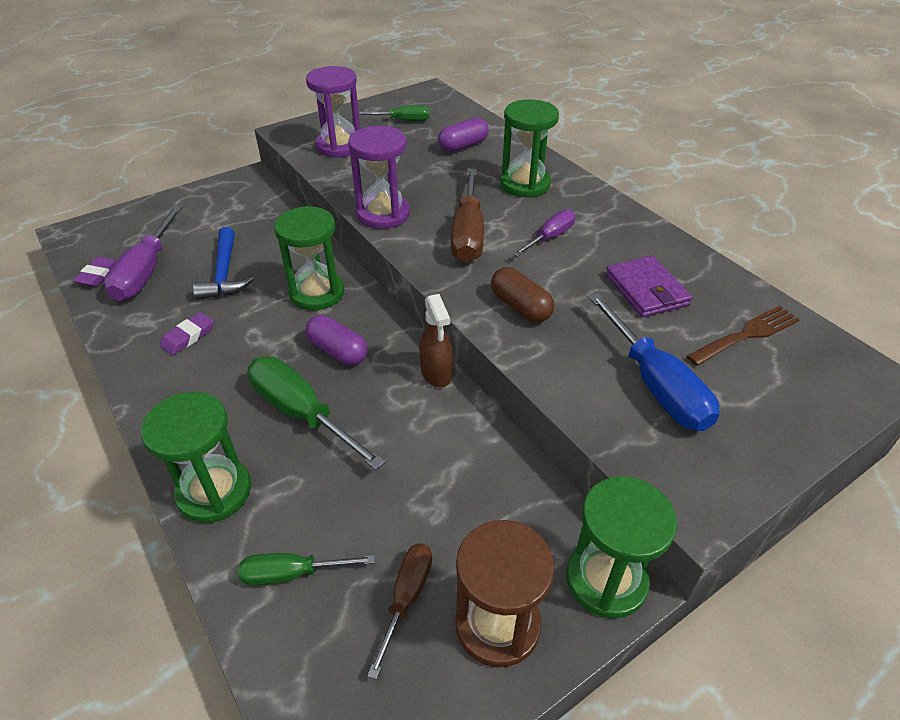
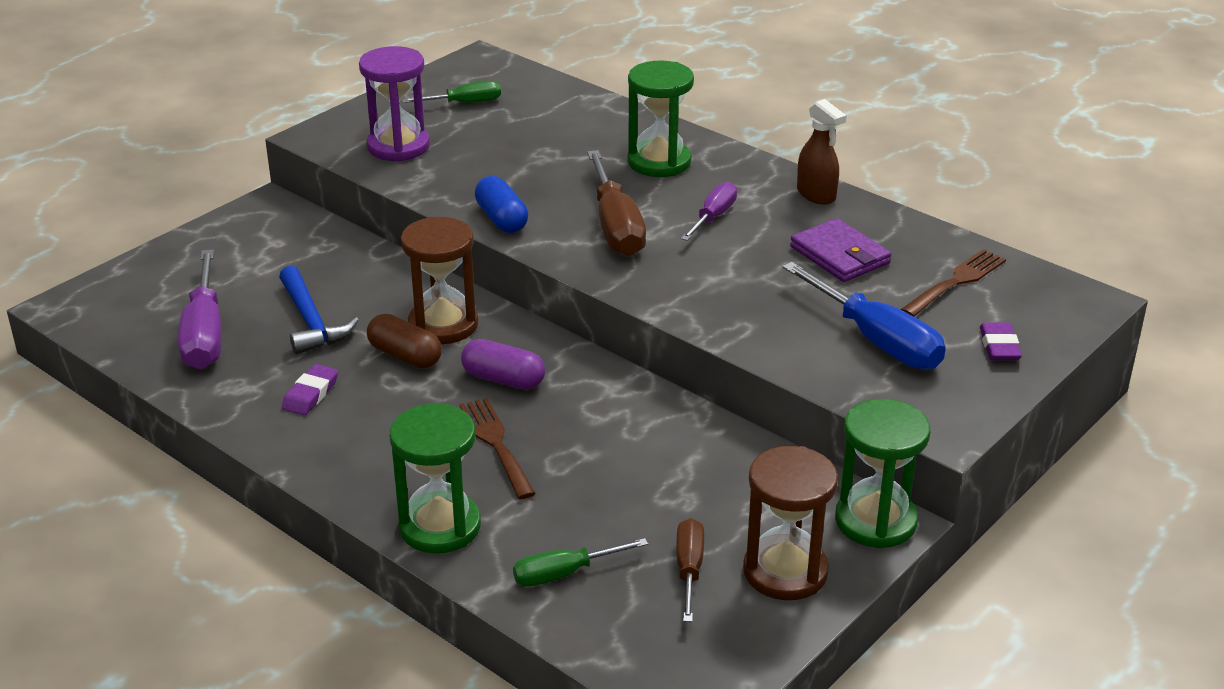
camera: 15 degrees left, 10 degrees down
(98, 275) = (143, 348): purple eraser -> purple eraser (999, 346)
(302, 413) = (496, 444): green screwdriver -> brown fork
(317, 293) = (443, 325): green hourglass -> brown hourglass
(383, 214) = (501, 219): purple hourglass -> blue capsule
(436, 373) = (629, 382): brown spray bottle -> brown spray bottle (816, 195)
(463, 146) = (561, 126): purple capsule -> none
(520, 306) = (709, 292): brown capsule -> brown capsule (405, 356)

